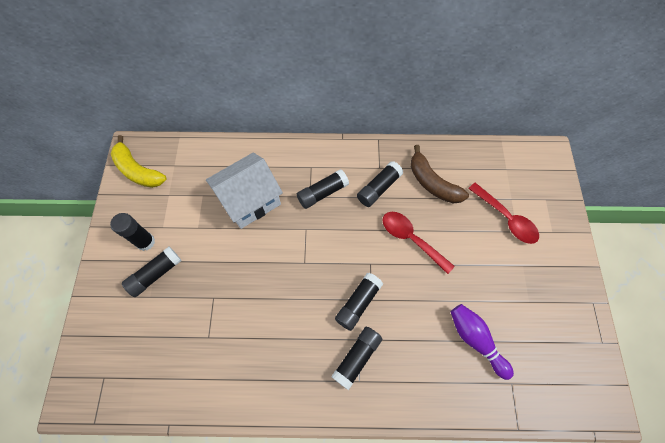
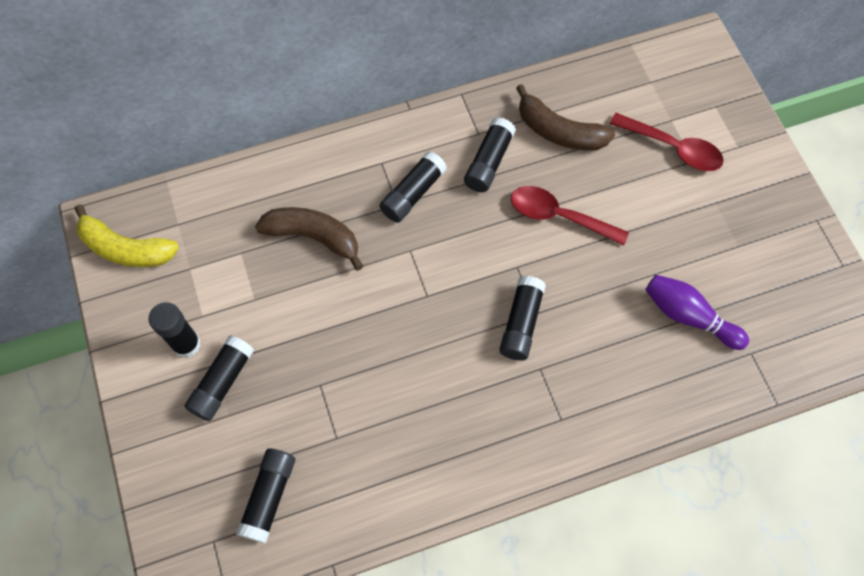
camera: 20 degrees left, 0 degrees up
(250, 200) = (313, 237): white house -> brown banana
(357, 358) = (546, 392): black glue stick -> black glue stick (269, 497)

